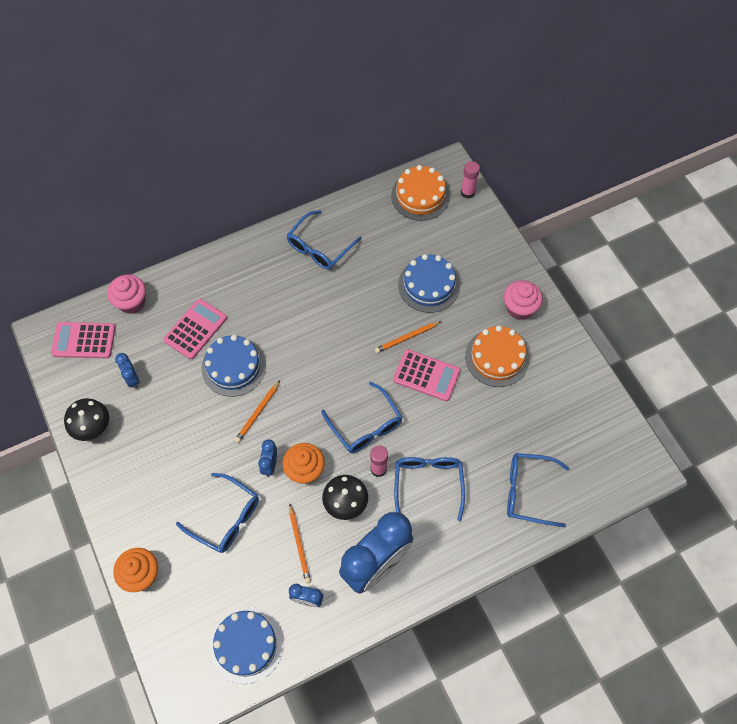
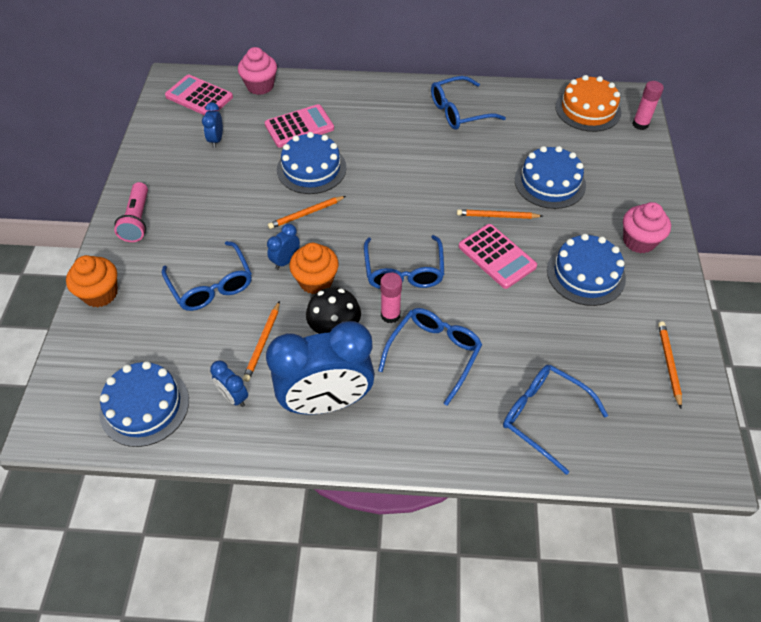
camera: 30 degrees right, 10 degrees down
(93, 428) = (154, 161): black mushroom -> none
(121, 492) = (137, 220): none -> pink flashlight
(497, 357) = (585, 274): orange cake -> blue cake
(587, 404) = (669, 364): none -> orange pencil

